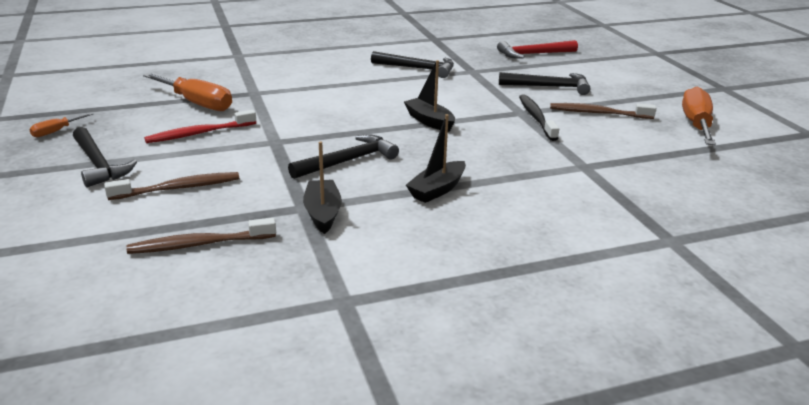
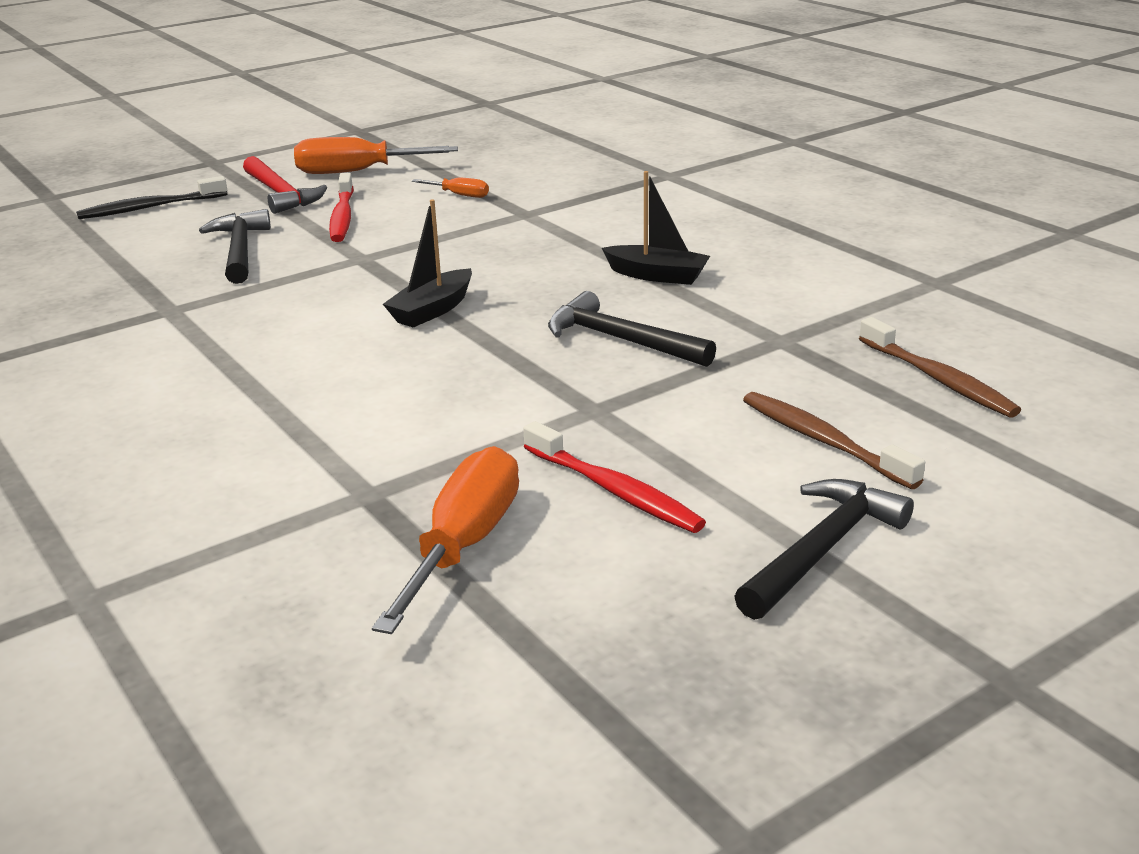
camera: 105 degrees left, 0 degrees up
(56, 131) = (736, 680): orange screwdriver -> orange screwdriver (459, 195)
(323, 213) = (783, 326): black boat -> none
(418, 69) = (164, 356): black hammer -> none
(533, 54) = (61, 274): red hammer -> red hammer (280, 194)
(536, 118) = (379, 247): black toothbrush -> black toothbrush (150, 208)
(598, 113) = (342, 217): brown toothbrush -> red toothbrush

